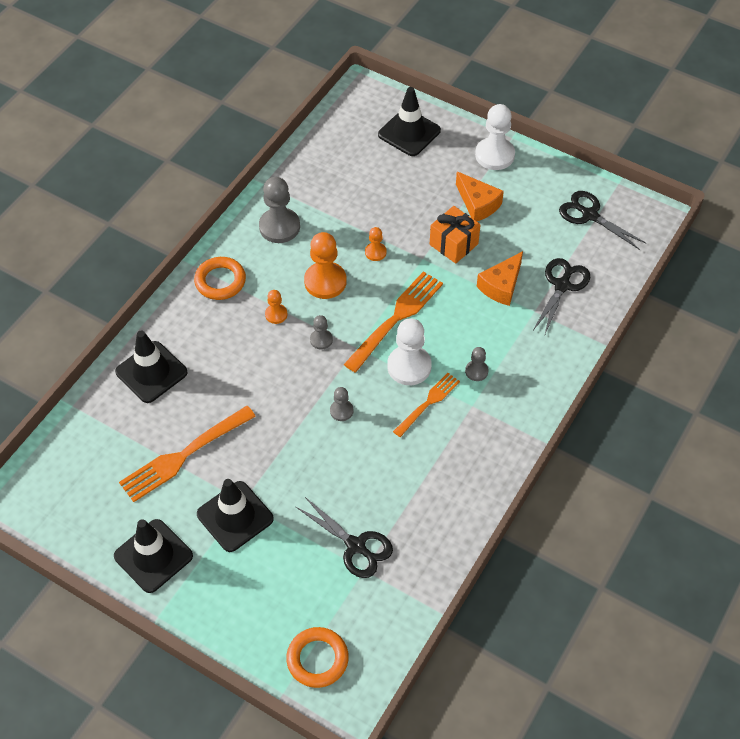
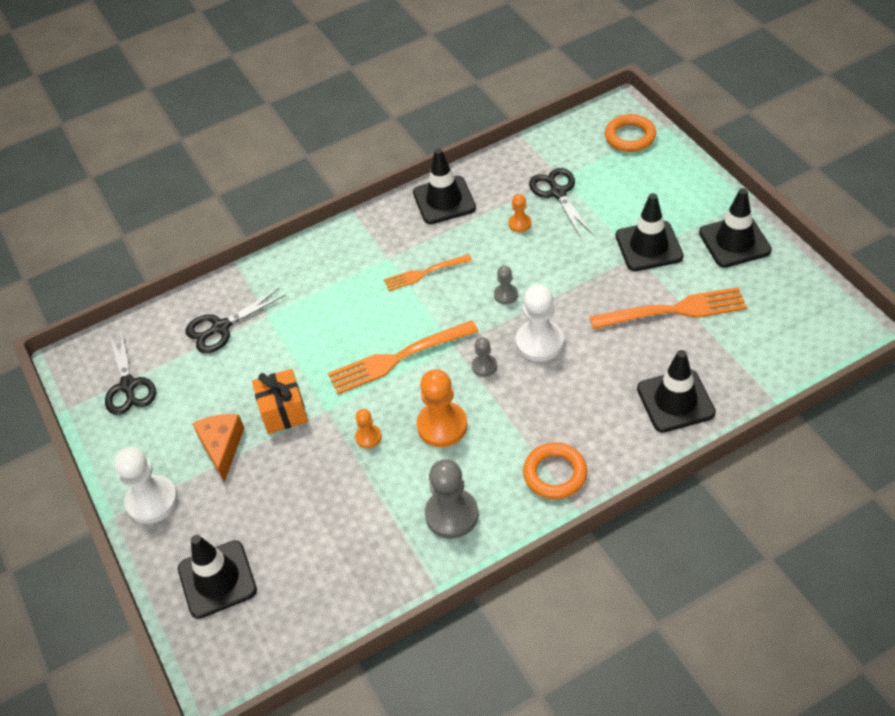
camera: 145 degrees left, 5 degrees down
(276, 314) = (514, 410): orange pawn -> orange pawn (520, 223)
(409, 366) = (418, 309): white pawn -> white pawn (539, 342)
(464, 490) = (444, 200): none -> black traffic cone
(476, 371) = (362, 283): grey pawn -> none
(501, 286) = (275, 349): orange cheese -> none

